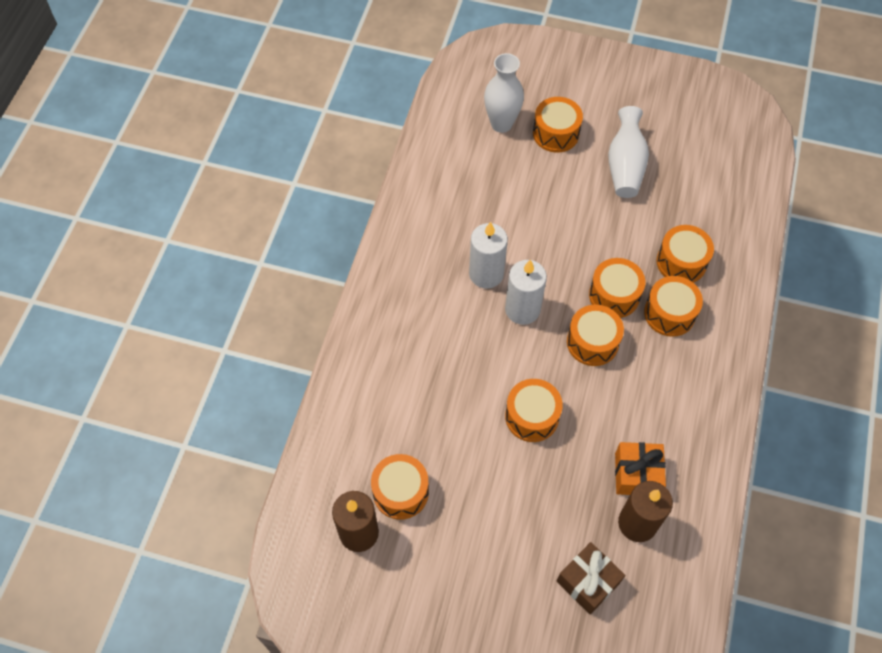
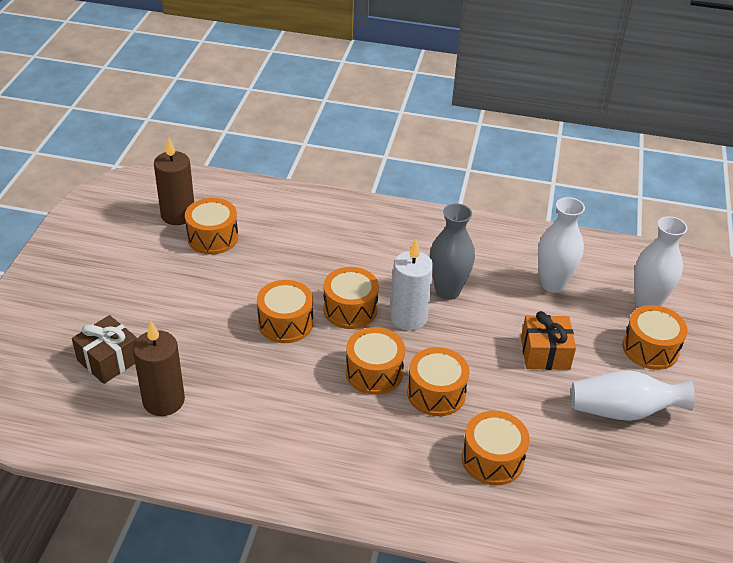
camera: 85 degrees right, 20 degrees down
(476, 189) = (552, 284): none -> white vase
(486, 274) = (447, 291): white candle -> grey vase
(637, 474) = (218, 403): orange gift -> orange gift (545, 353)
(669, 313) = (418, 443): orange drum -> orange drum (350, 309)

